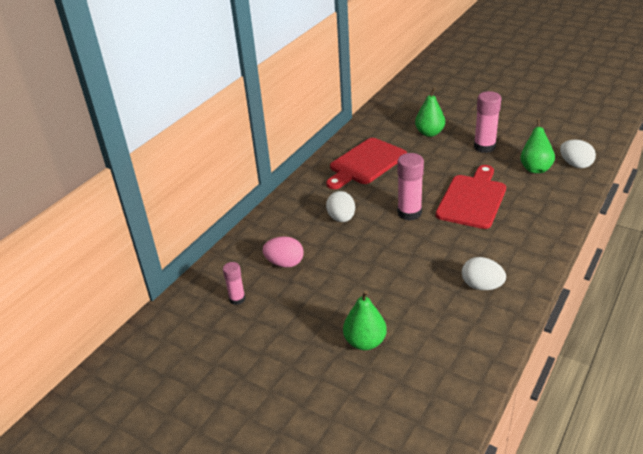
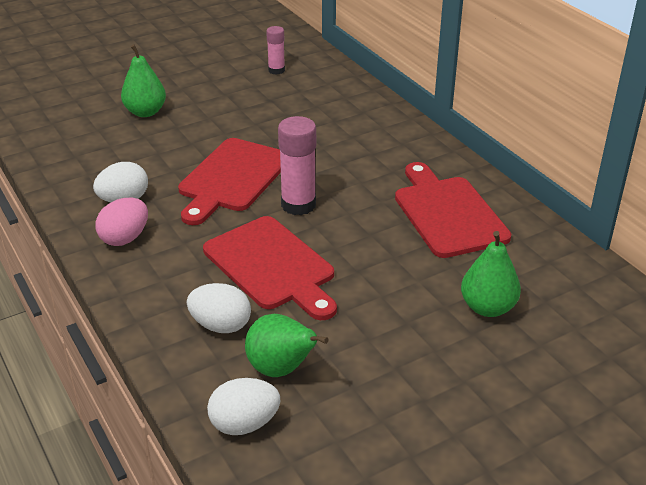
camera: 115 degrees right, 0 degrees up
(285, 263) = (299, 103): pink egg -> pink egg (125, 238)
(341, 218) = (339, 156): white egg -> white egg (221, 325)
(409, 250) = (232, 178): none -> red cutting board
(484, 147) = (392, 347): pink glue stick -> none

